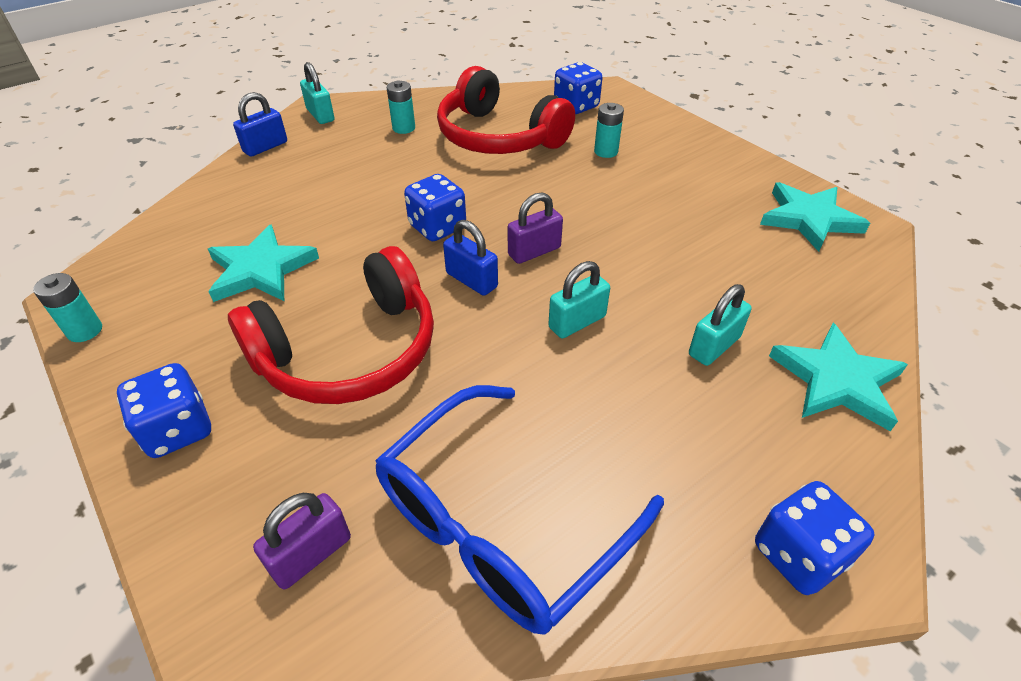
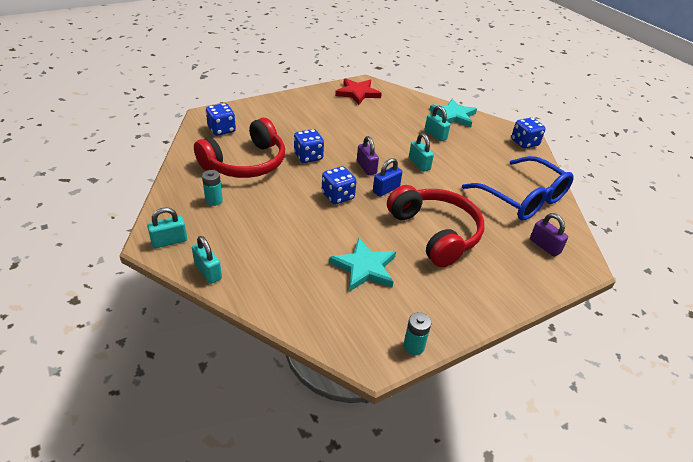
camera: 85 degrees left, 5 degrees down
(178, 430) = (488, 292): blue dice -> blue dice (308, 157)
(265, 147) = (208, 272): blue padlock -> turquoise padlock
(606, 151) = (280, 130): turquoise battery -> none
(809, 219) = (357, 93): turquoise star -> red star

